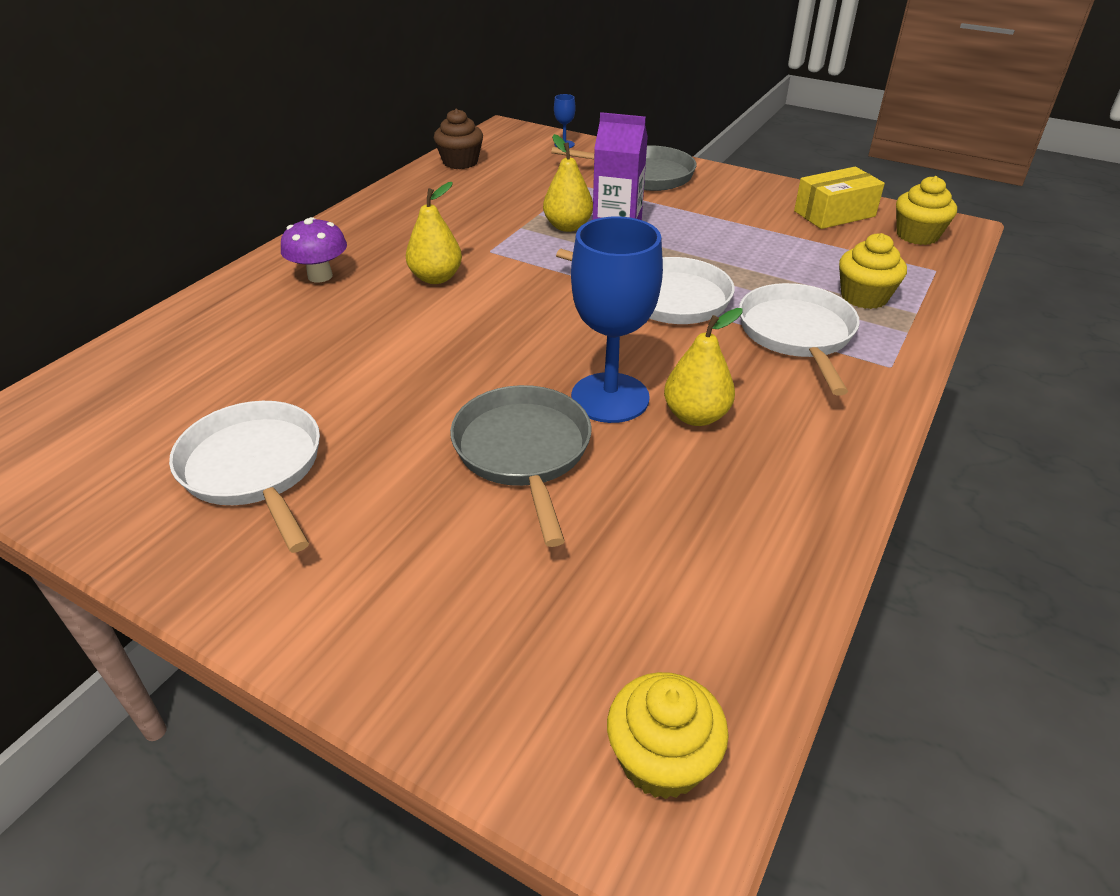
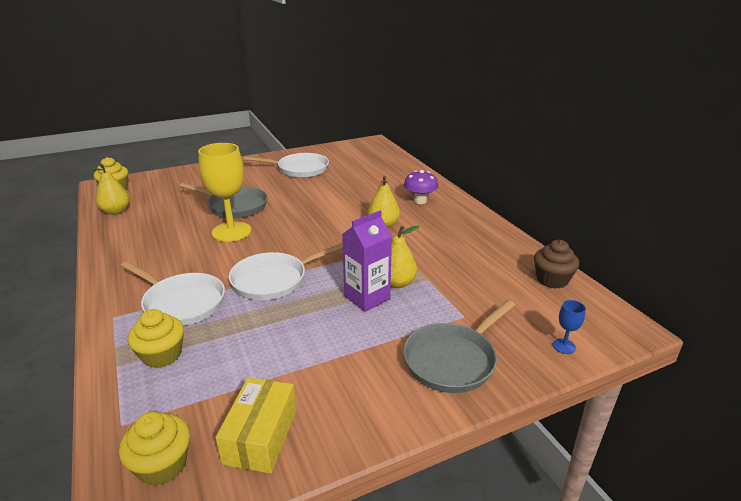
camera: 125 degrees right, 10 degrees down
(610, 398) = (231, 232): blue goblet -> yellow goblet
(696, 416) = (189, 244): yellow pear -> yellow pear (116, 211)

